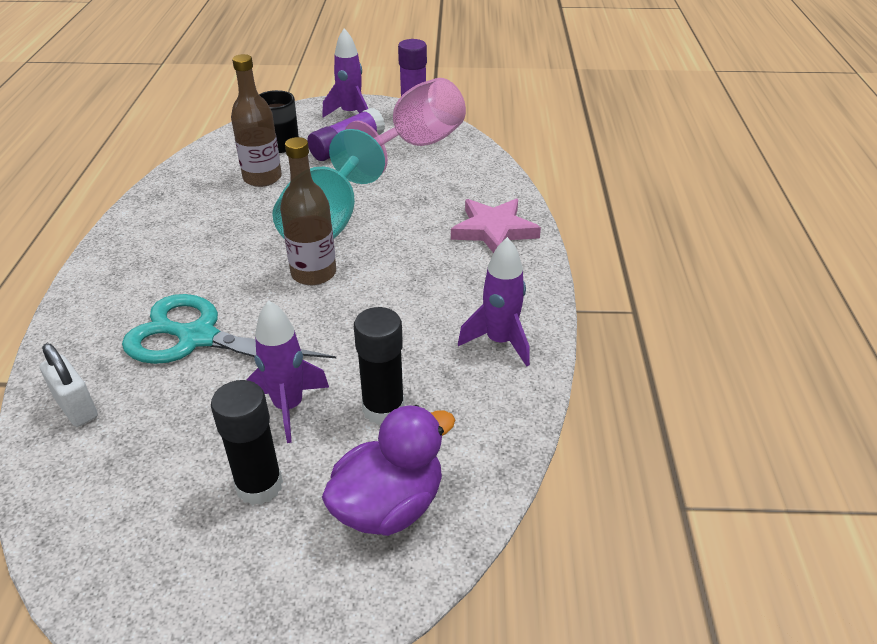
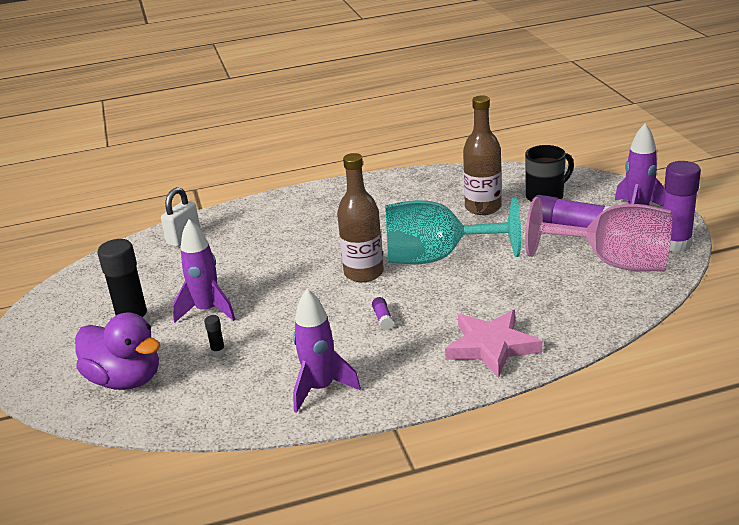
camera: 75 degrees right, 10 degrees down
(198, 337) = (264, 253): turquoise scissors -> none
(383, 409) = (218, 351): black glue stick -> black glue stick, size x0.42
(407, 278) = (383, 318): none -> purple glue stick

